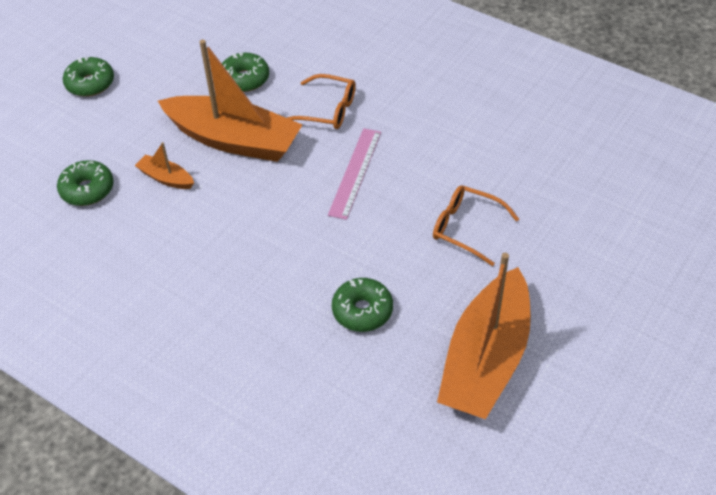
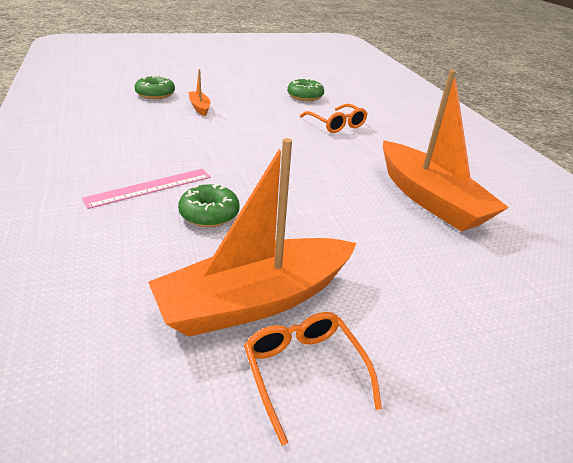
camera: 35 degrees right, 15 degrees down
(90, 83) = (223, 68): green donut -> none
(234, 140) = (261, 111): orange boat -> orange boat (430, 199)
(355, 172) = (313, 154): pink ruler -> pink ruler (149, 187)
(467, 228) = (356, 216): orange glasses -> orange glasses (304, 372)

